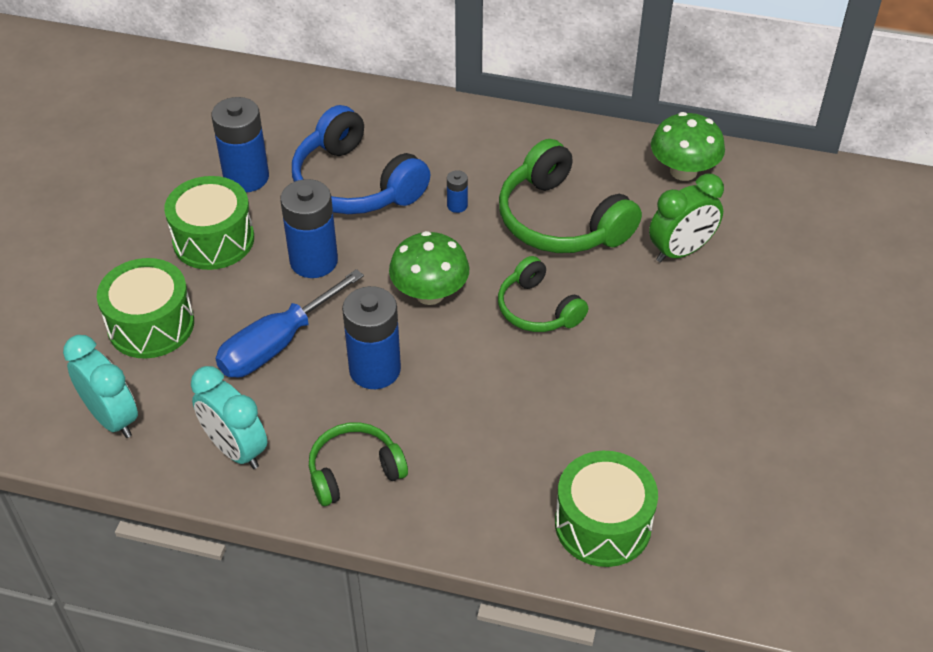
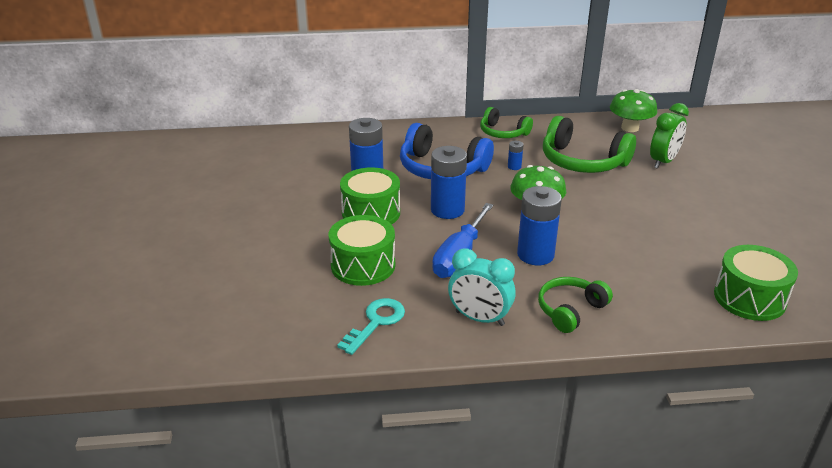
camera: 20 degrees left, 15 degrees down
(112, 418) = (376, 322): turquoise clock -> turquoise key
(537, 309) = (608, 204): green headphones -> green headphones (503, 133)

